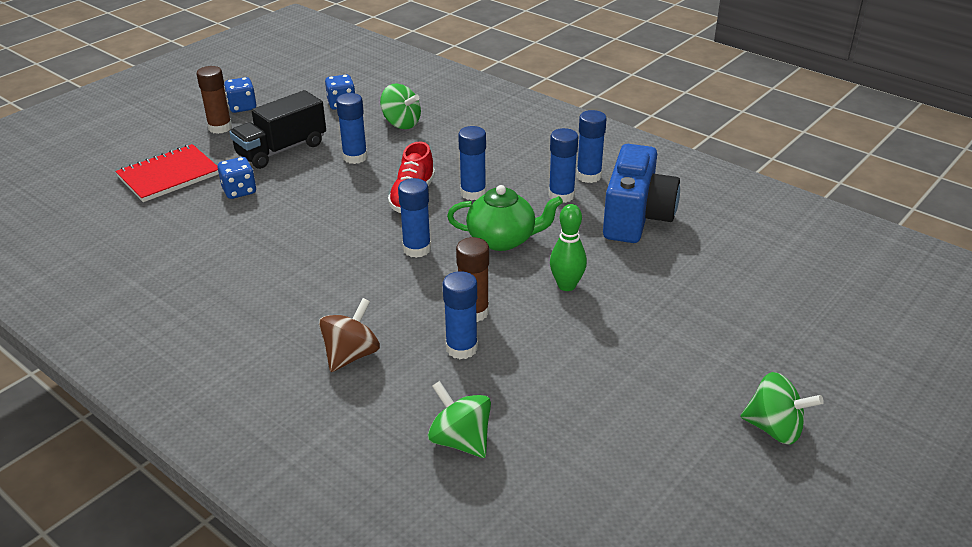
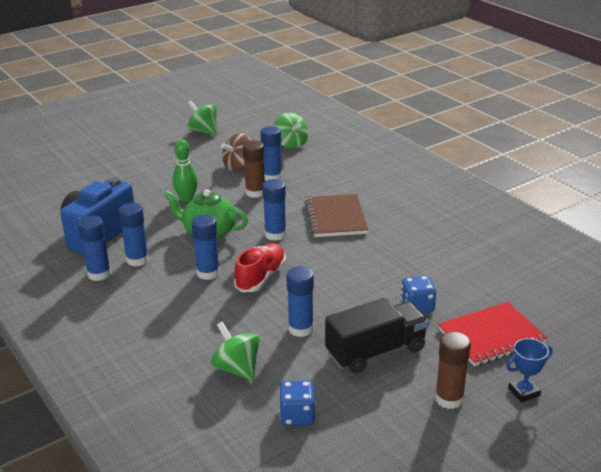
camera: 165 degrees left, 5 degrees down
(155, 139) = (524, 392): none -> blue trophy
(242, 107) = (425, 434): blue dice -> none
(343, 286) = (335, 218): none -> brown notebook
(351, 355) = (338, 181): brown spinning top -> brown spinning top (239, 166)
(774, 428) = (139, 131): green spinning top -> green spinning top (203, 131)

